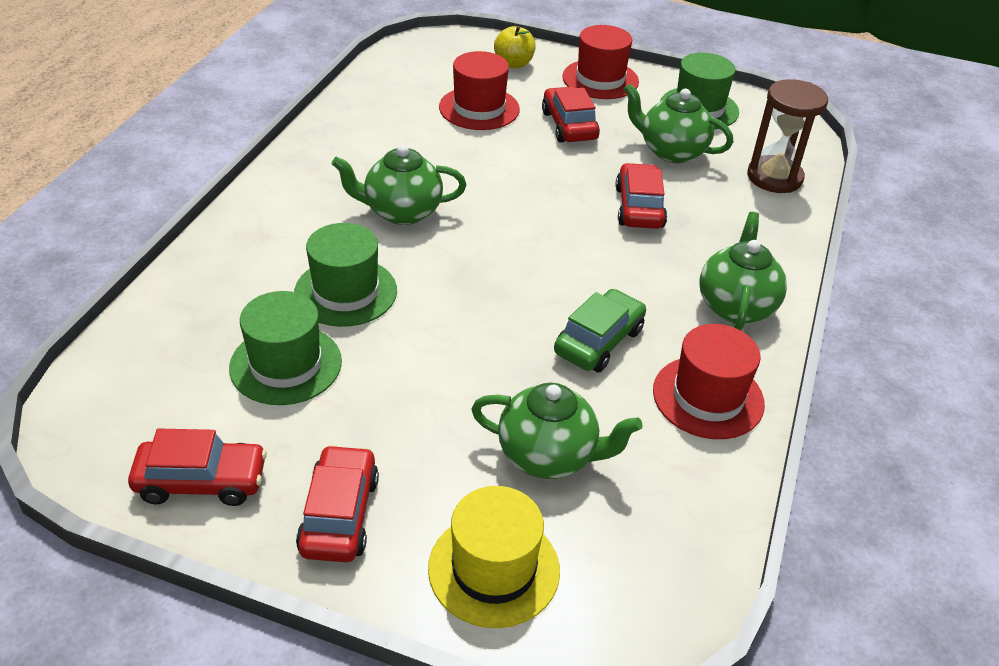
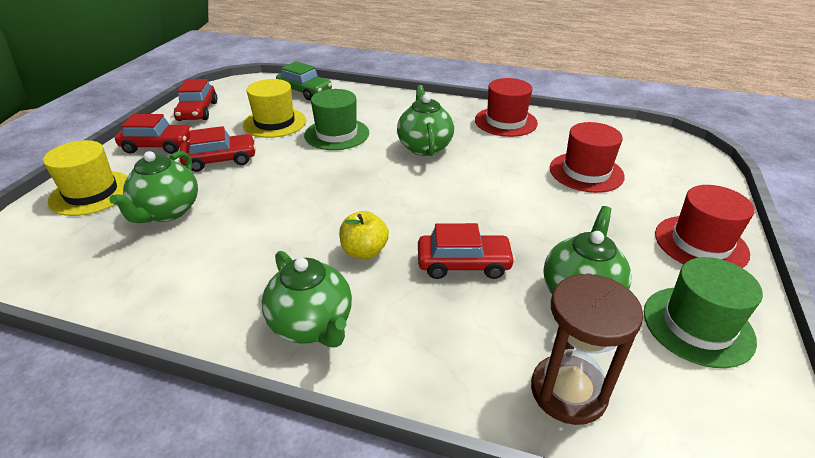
camera: 90 degrees right, 5 degrees down
(286, 364) = (274, 122): green hat -> yellow hat
(513, 64) = (682, 188): yellow apple -> yellow apple (364, 251)
(569, 125) = (589, 221): red car -> red car (220, 160)
(598, 341) = (275, 235): green car -> green car (305, 91)
(708, 397) = (195, 294): red hat -> red hat (505, 122)
(736, 306) = (312, 325): green teapot -> green teapot turned 45 degrees clockwise

